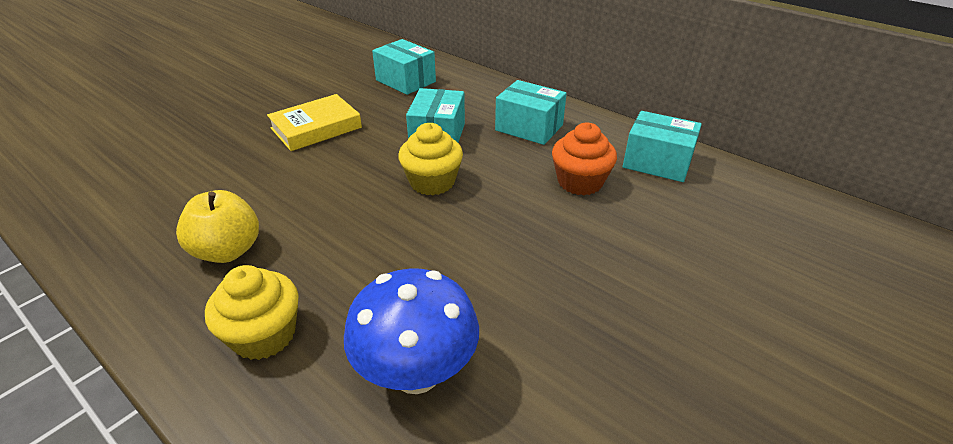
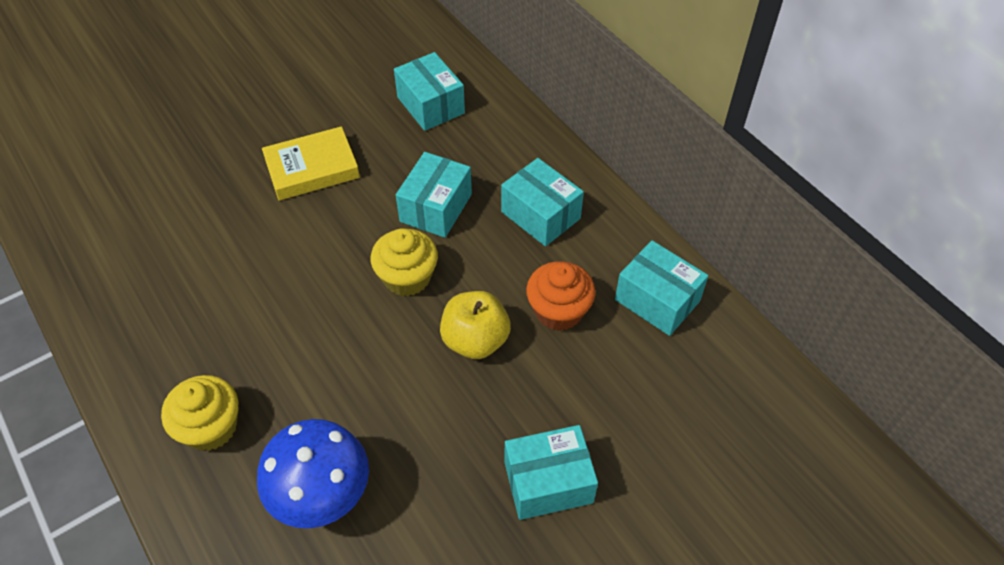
camera: 15 degrees right, 15 degrees up
(228, 251) = (196, 325): yellow apple -> yellow apple (475, 340)
(649, 308) = (548, 482): none -> turquoise box

